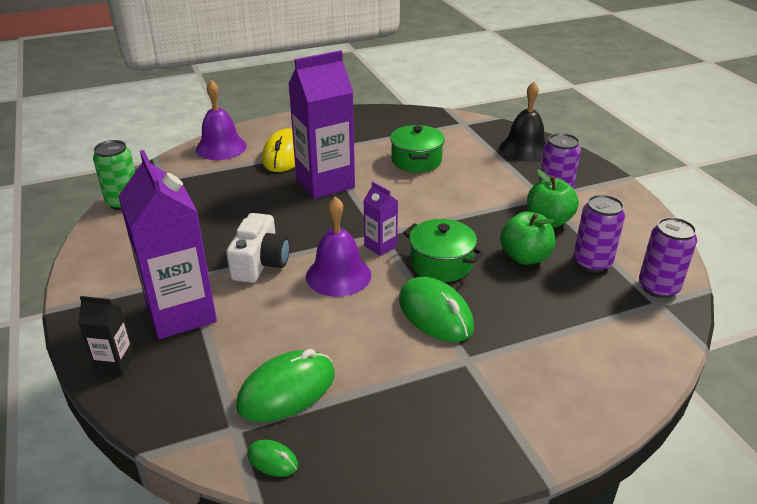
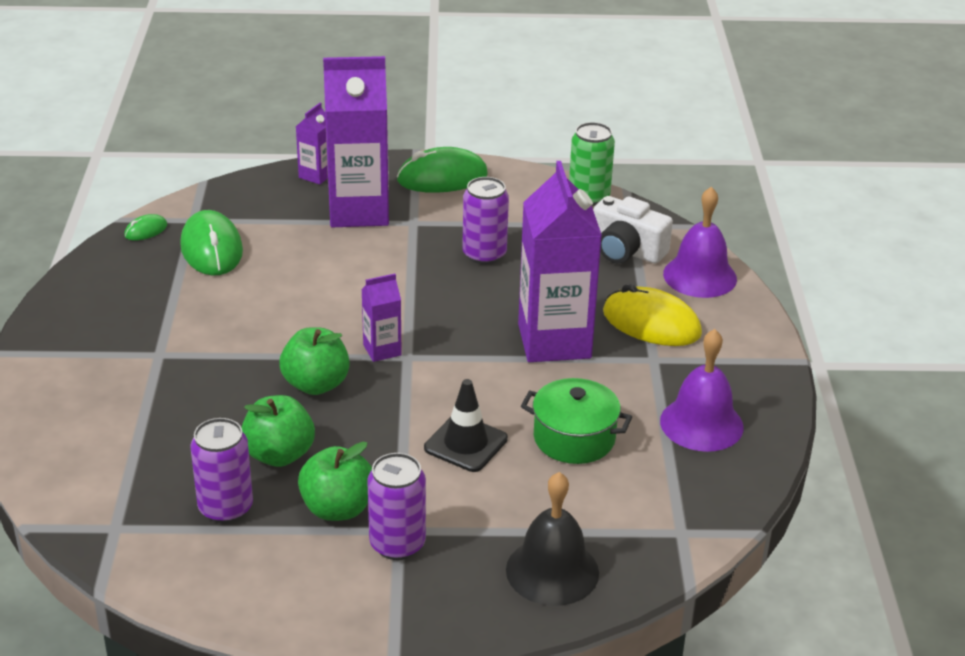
camera: 110 degrees right, 0 degrees up
(115, 363) = (316, 175): black carton -> purple carton
(260, 263) = (407, 265): white camera -> white camera (626, 250)
(338, 275) = (349, 309): purple bell -> purple bell (701, 424)
(435, 314) = (237, 354): green mouse -> green mouse (442, 178)
(441, 264) = (316, 384): green pot -> green apple
(451, 192) = (465, 443): none -> black traffic cone
(658, 287) = (138, 543): purple can -> purple can (484, 254)

